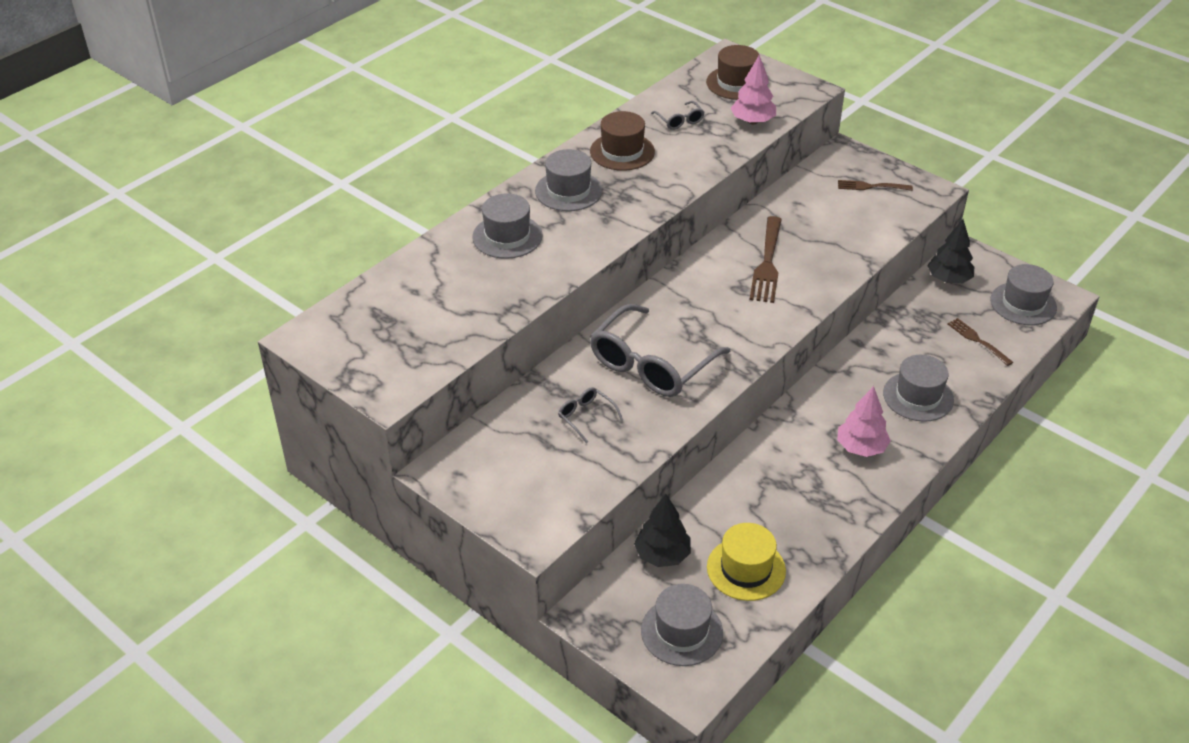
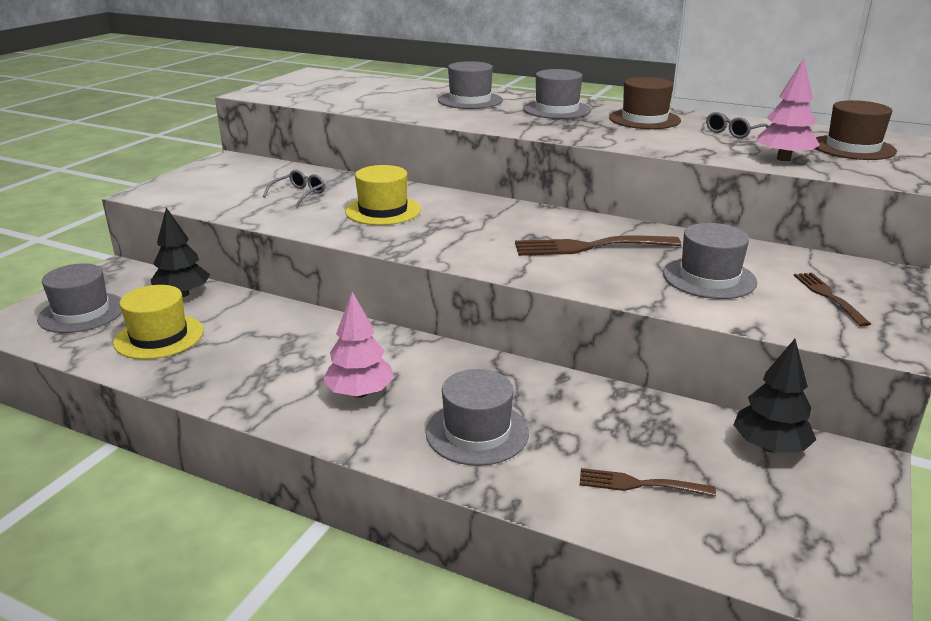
camera: 75 degrees right, 15 degrees down
(652, 364) = (383, 211): grey glasses -> yellow hat
(977, 340) = (639, 484): brown fork -> brown fork turned 120 degrees counterclockwise
(1023, 304) = (780, 535): grey hat -> grey hat (709, 278)

